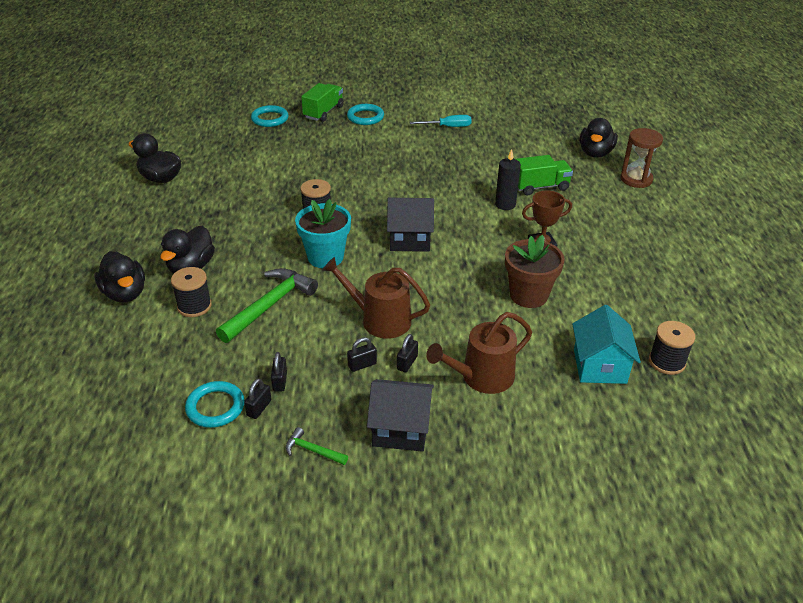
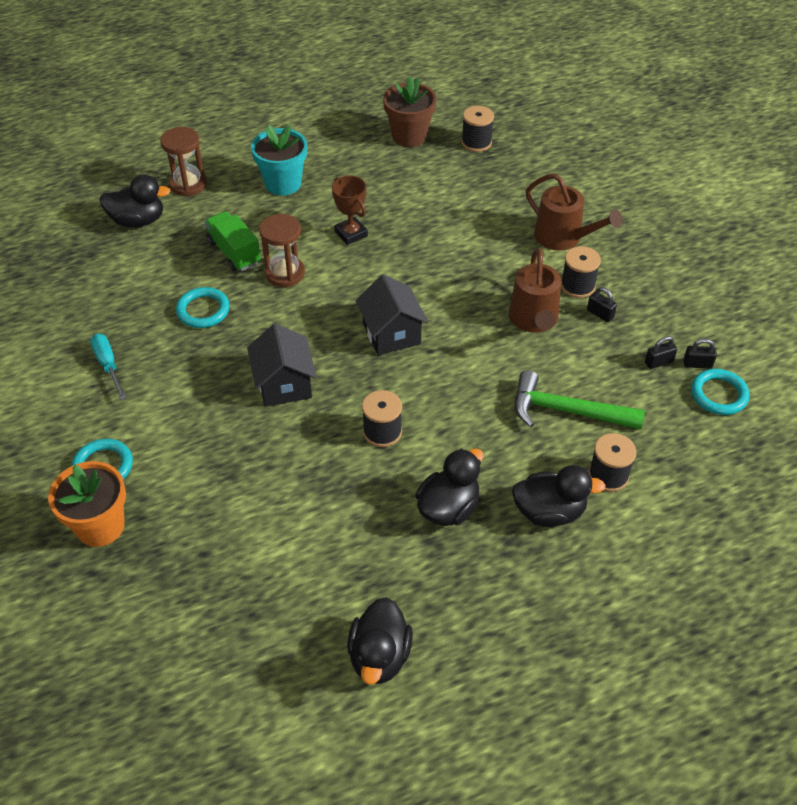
camera: 110 degrees left, 10 degrees up
(125, 293) = (631, 553): black duck -> black duck (448, 508)
(270, 119) = (143, 592): turquoise ring -> turquoise ring (203, 310)
(312, 450) = (712, 314): green hammer -> none
(323, 112) = (100, 526): green truck -> orange flower pot
(325, 257) = (461, 394): turquoise flower pot -> turquoise flower pot (283, 183)
(400, 429) = (653, 270): black house -> black house (284, 384)
(407, 363) = (577, 286): black padlock -> black spool
(505, 204) = (285, 273): black candle -> brown hourglass
(528, 295) = (437, 229): brown flower pot -> brown flower pot (409, 136)
(599, 366) = (505, 176): turquoise house -> none

